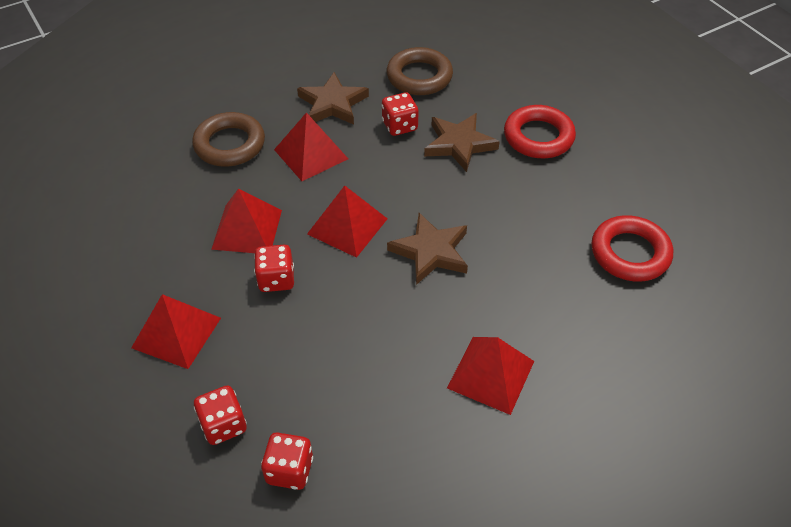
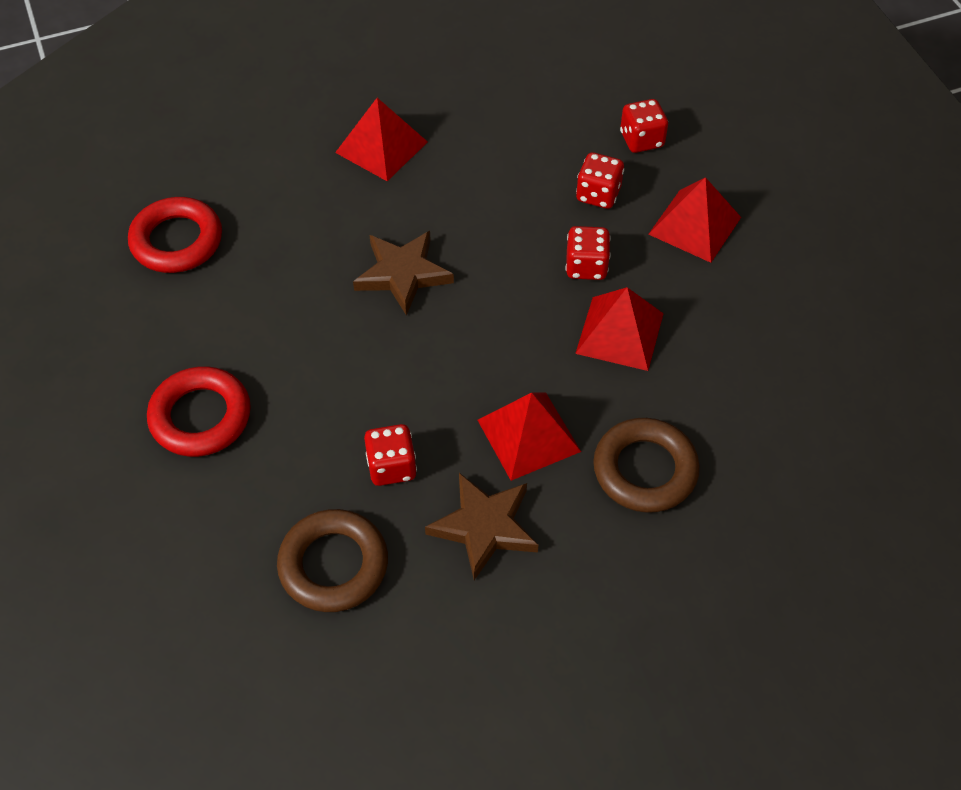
camera: 170 degrees left, 5 degrees up
(289, 470) = (582, 101): red dice -> red dice (598, 194)
(347, 226) = (495, 319): red pyramid -> none
(459, 144) = (316, 421): brown star -> none

